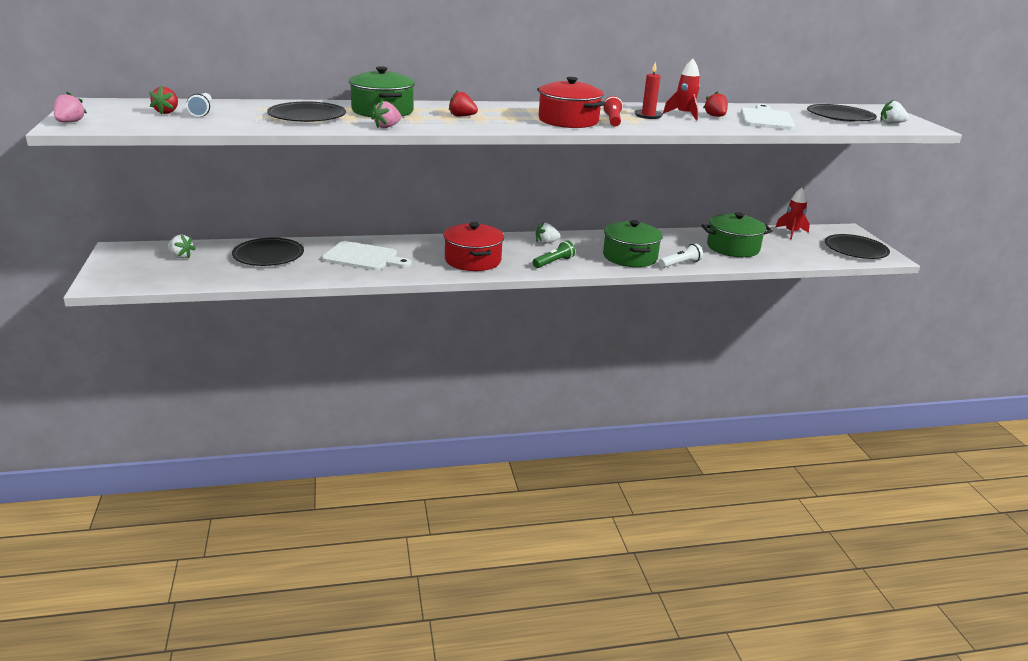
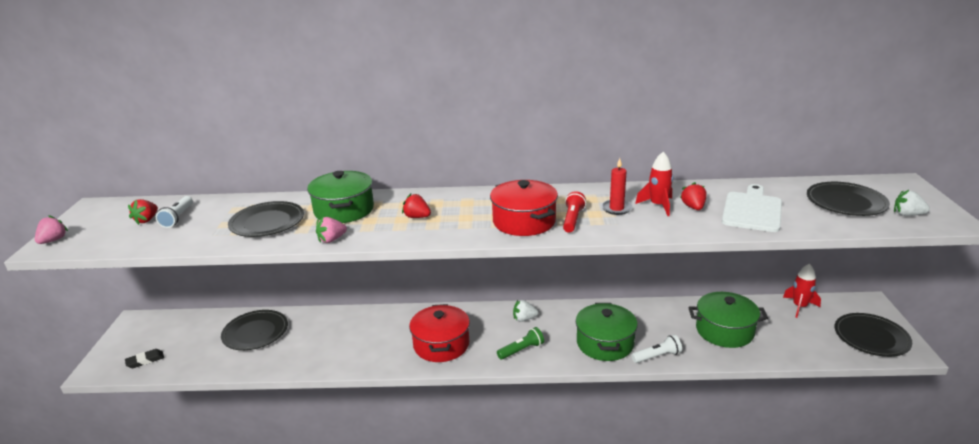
camera: 15 degrees right, 0 degrees up
(154, 277) = (145, 360): none -> black eraser
(181, 256) = (181, 332): white strawberry -> none
(363, 257) = (339, 337): white cutting board -> none

